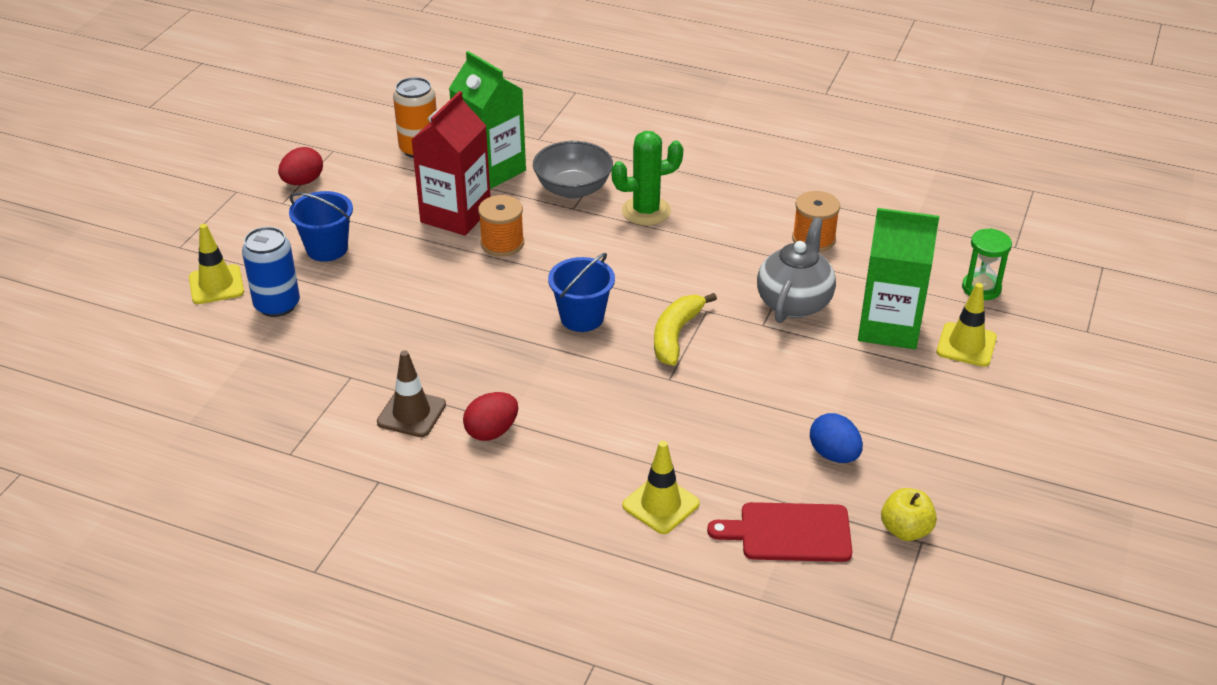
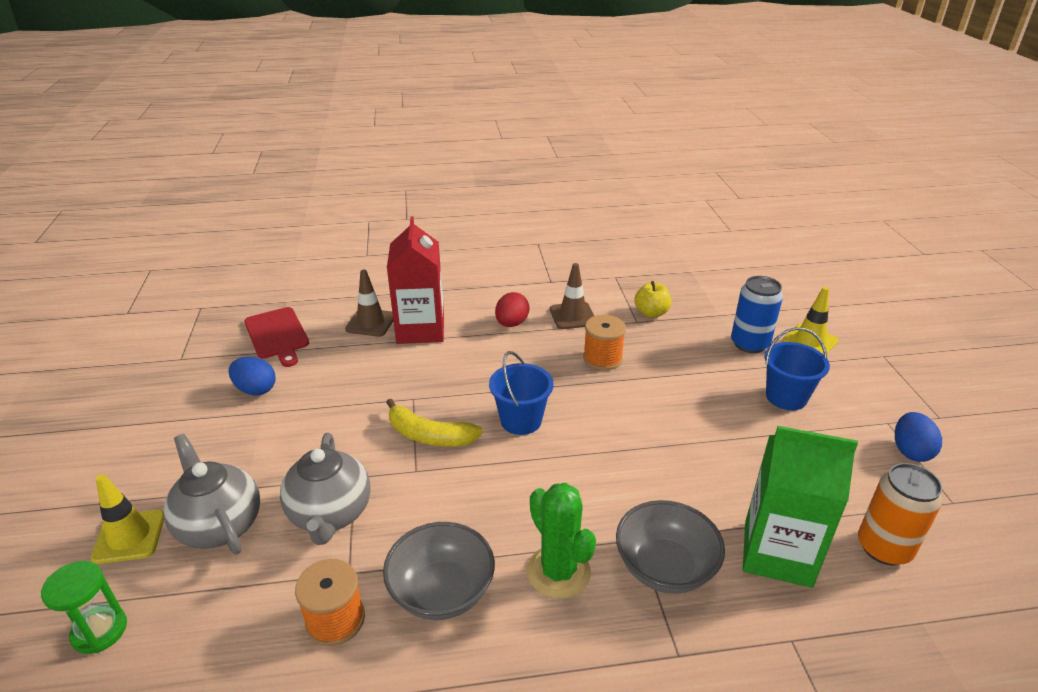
camera: 150 degrees right, 5 degrees down
(303, 182) = (910, 451): red egg -> blue egg
(456, 215) = (735, 476): red carton -> red carton (420, 329)
(502, 243) = (658, 463): orange spool -> orange spool (602, 358)
(646, 211) = (558, 572): green cactus -> green cactus turned 75 degrees counterclockwise
(661, 505) = (371, 323): yellow traffic cone -> brown traffic cone
(676, 335) = (429, 435): yellow banana -> yellow banana turned 120 degrees clockwise
(733, 228) = (441, 592): none -> grey bowl
(789, 533) = (277, 335): red cutting board -> red cutting board turned 90 degrees clockwise
(889, 327) = (219, 525): green carton -> grey teapot
(905, 530) = (193, 361): yellow apple -> yellow apple (651, 313)

